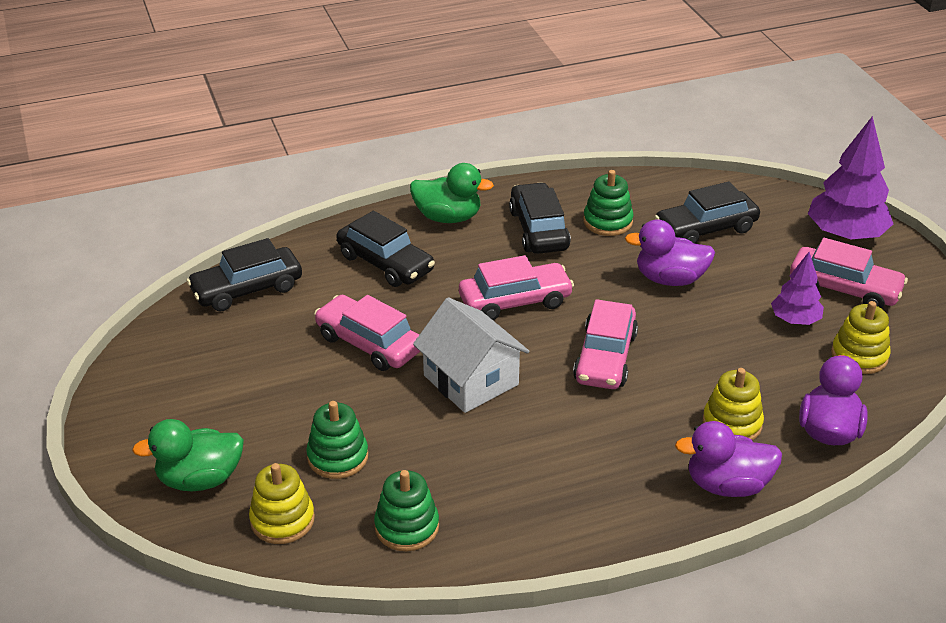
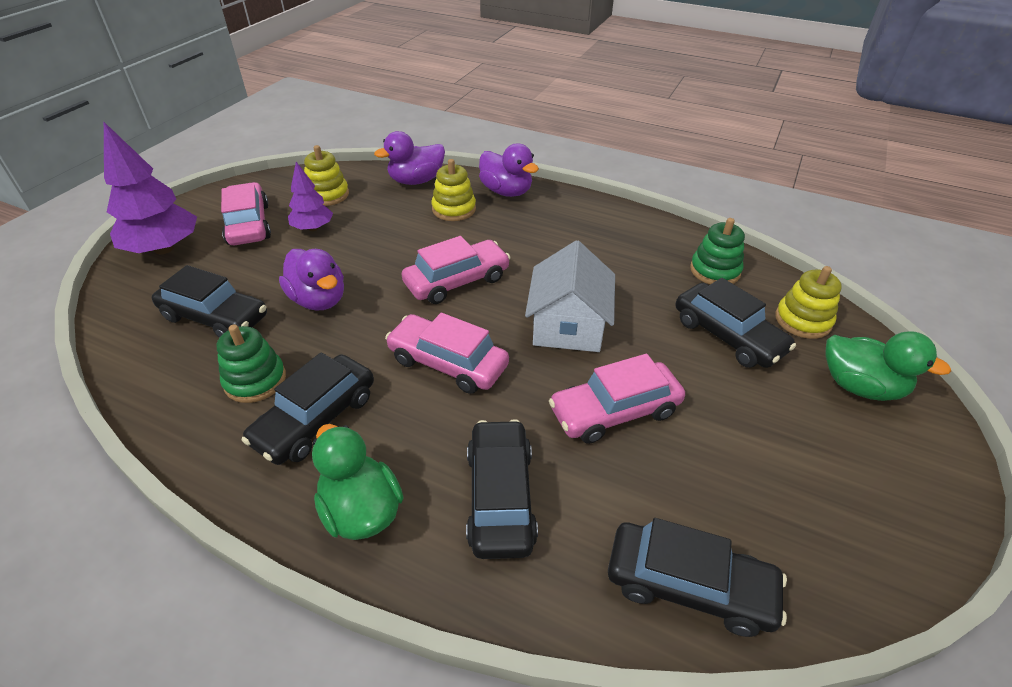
camera: 135 degrees left, 5 degrees up
(338, 457) = (727, 336): green stacking toy -> black car
(369, 343) = (614, 411): pink car -> pink car turned 75 degrees clockwise

